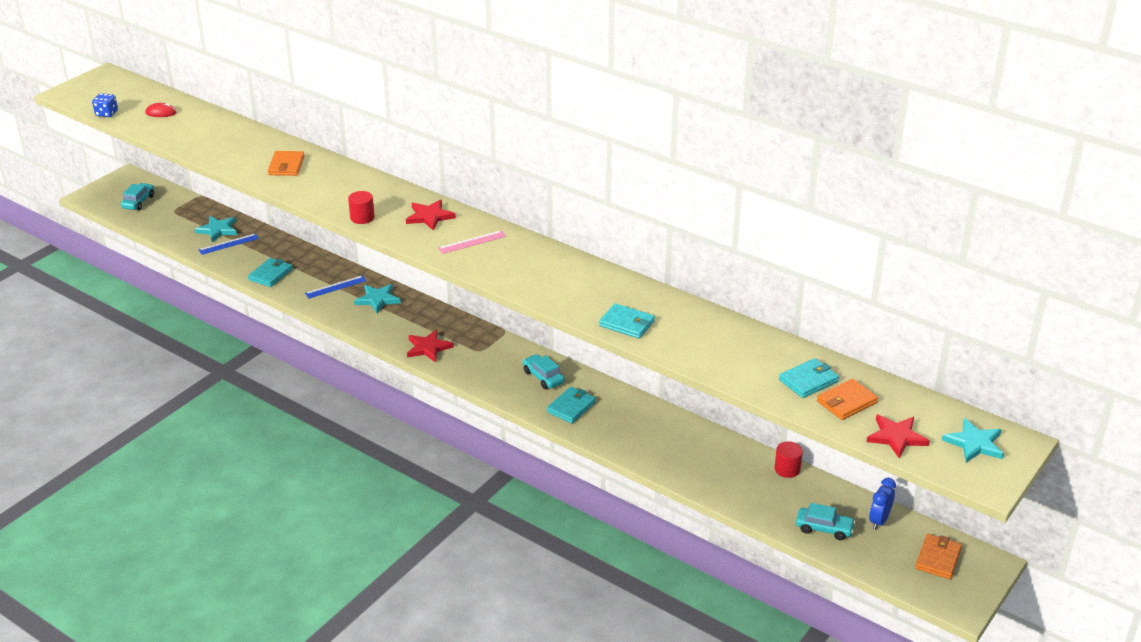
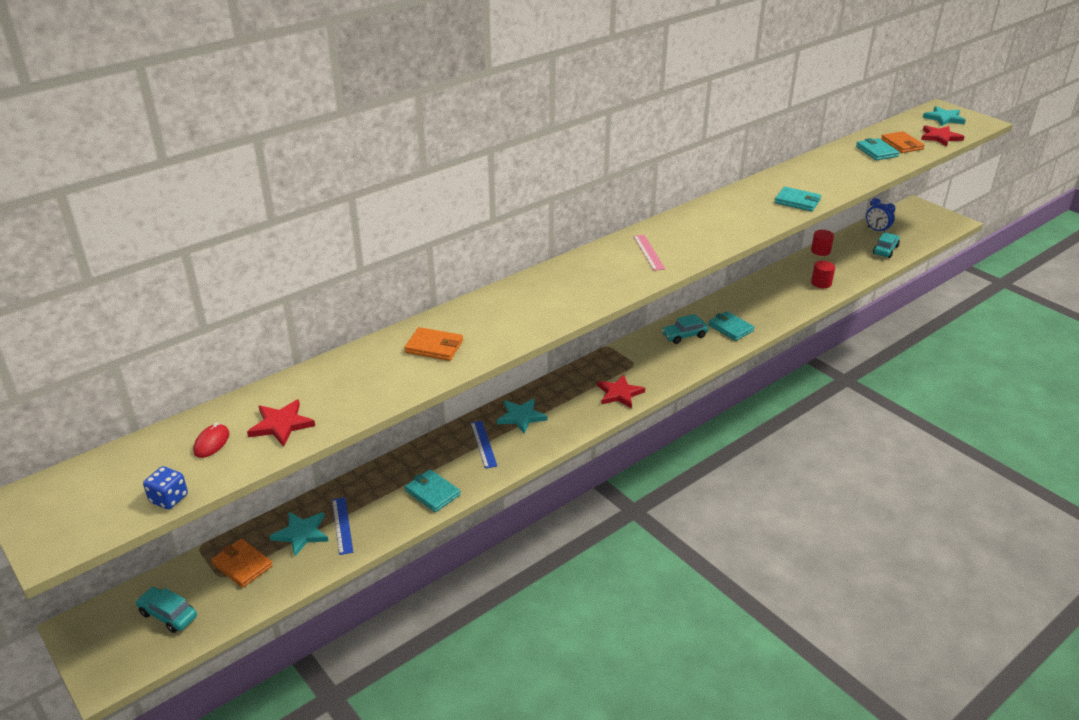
camera: 75 degrees left, 0 degrees up
(362, 217) = (577, 306): red cylinder -> red cylinder (821, 283)
(429, 216) = (591, 269): red star -> red star (281, 425)
(627, 324) = (797, 201): turquoise wallet -> turquoise wallet turned 75 degrees clockwise
(938, 558) = (913, 219): orange wallet -> orange wallet (242, 565)

